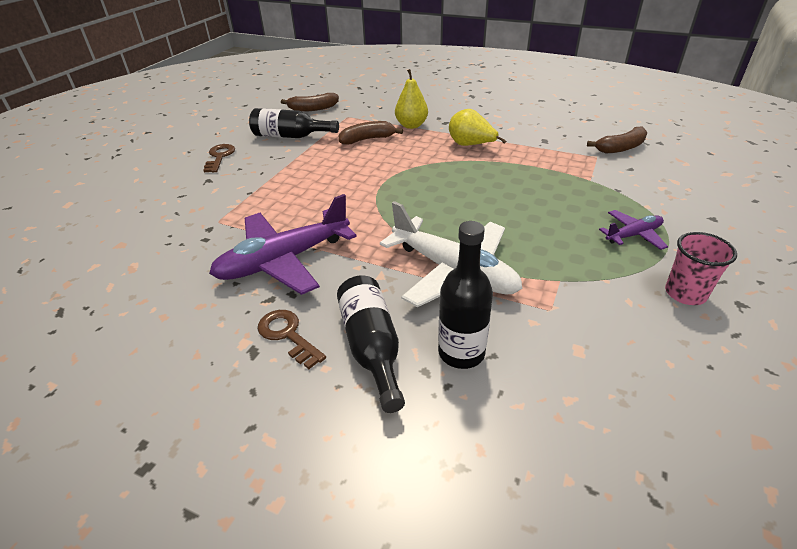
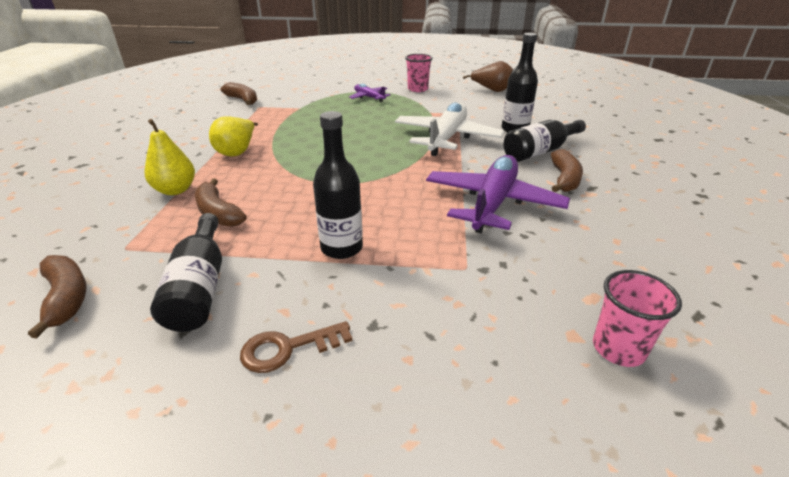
camera: 110 degrees left, 5 degrees down
(92, 257) = (618, 349): none -> pink cup
(284, 260) = (493, 203): purple plane -> purple plane turned 105 degrees counterclockwise
(286, 178) = (341, 248): none -> black bottle
(287, 335) = (564, 179): brown key -> brown banana
(690, 403) = (491, 90): none -> brown pear

